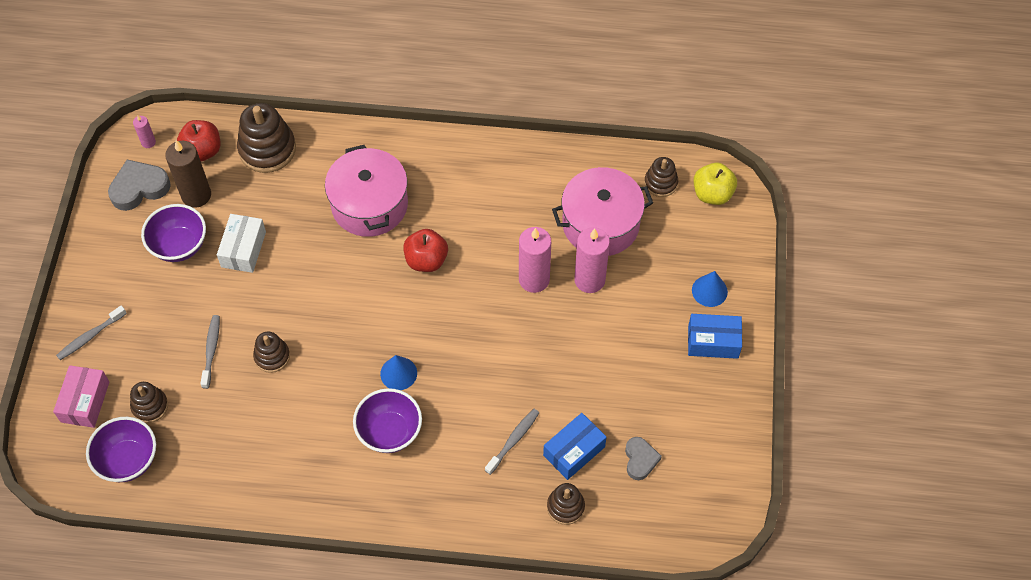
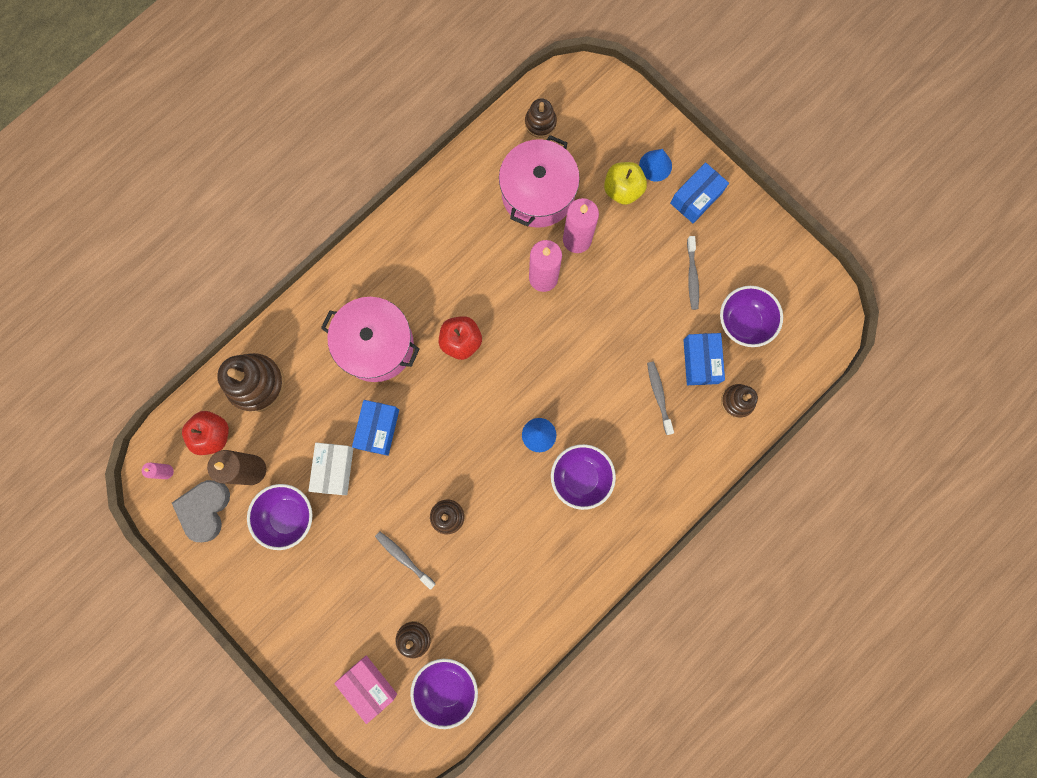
camera: 50 degrees left, 20 degrees up
(90, 336) = (313, 643): grey toothbrush -> grey toothbrush (692, 276)
(243, 249) = (334, 469): white box -> white box turned 45 degrees clockwise
(302, 255) = (378, 429): none -> blue box
(640, 460) = (743, 322): grey heart -> purple bowl
(712, 194) = (580, 95): yellow apple -> yellow apple (622, 190)

